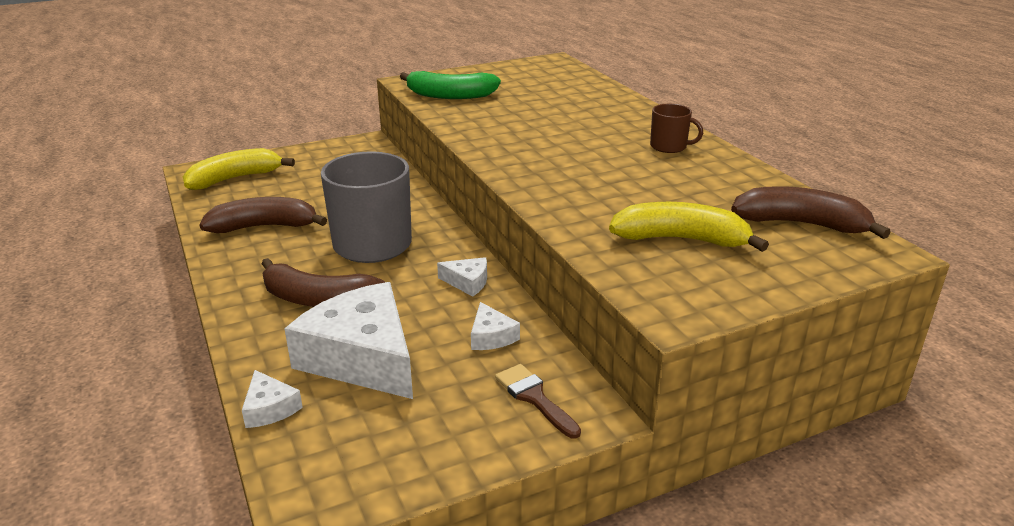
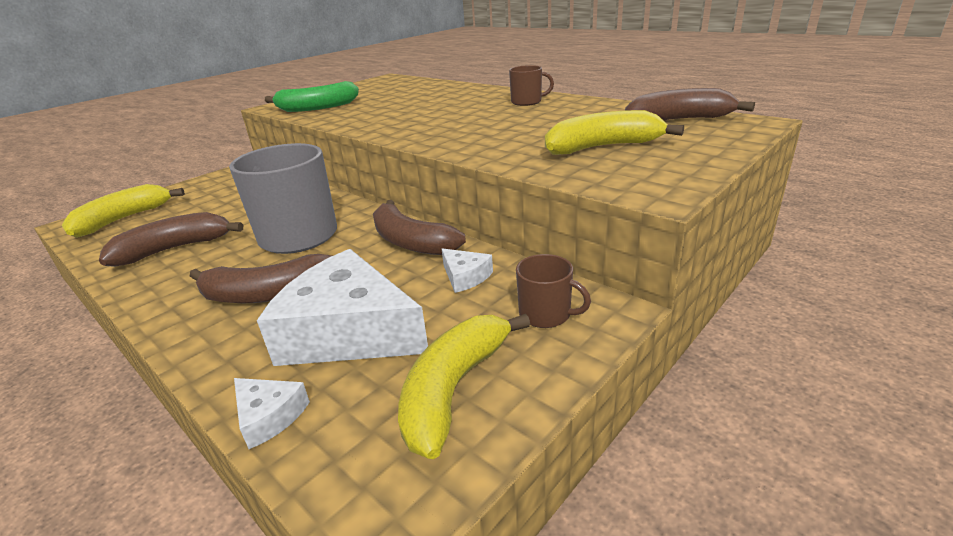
camera: 20 degrees left, 0 degrees up
(412, 435) = (454, 389): none -> yellow banana
(467, 282) = (411, 242): white cheese -> brown banana
(534, 397) = (546, 314): brown brush -> brown mug

